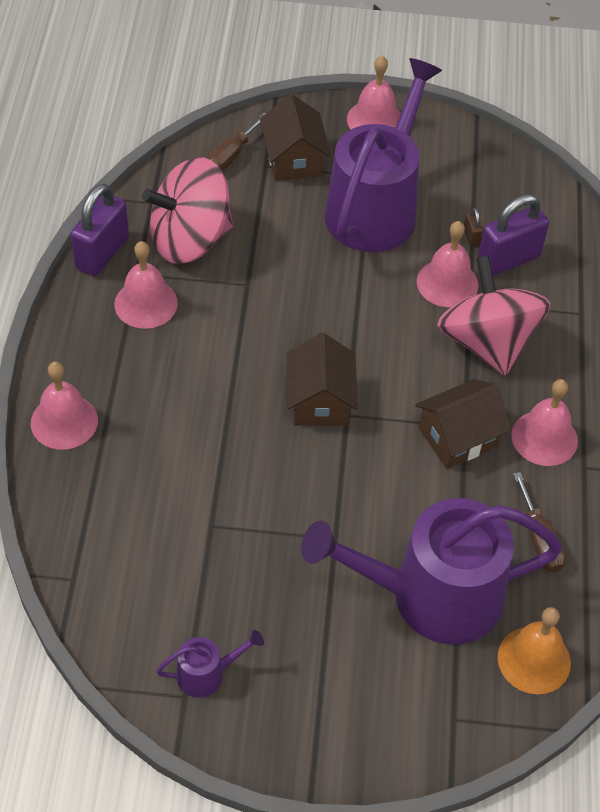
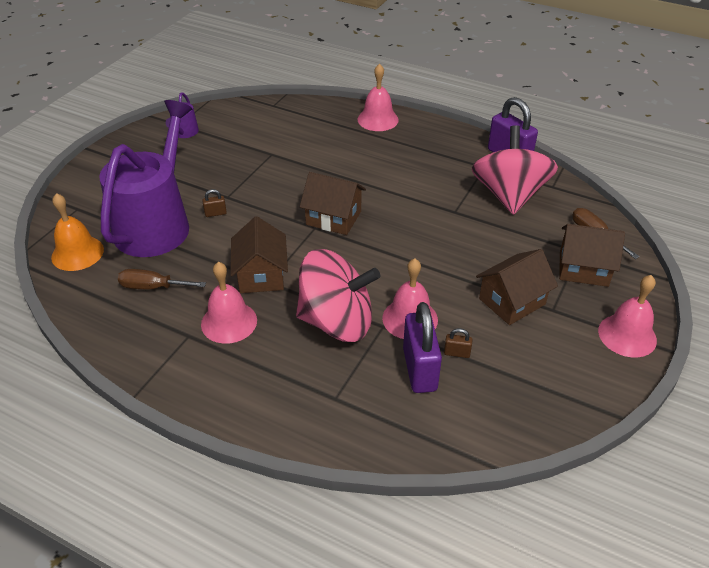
camera: 115 degrees right, 10 degrees down
(146, 303) = (456, 165): pink bell -> none
(375, 208) = (512, 301): purple watering can -> brown house
(376, 535) = (215, 213): none -> brown padlock

